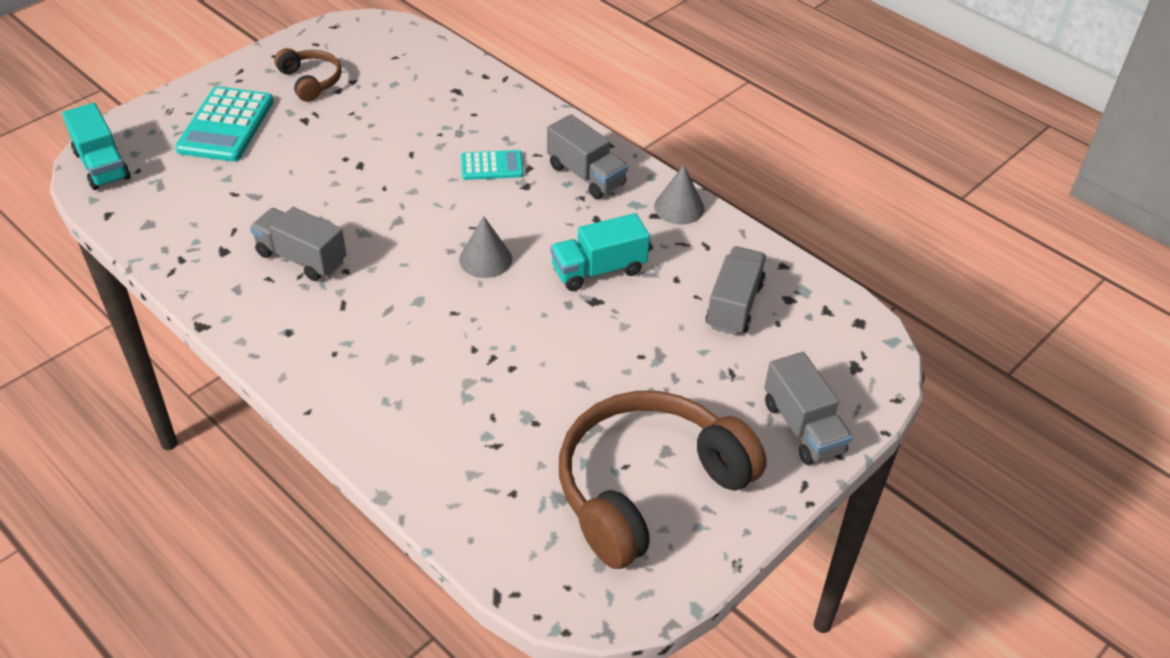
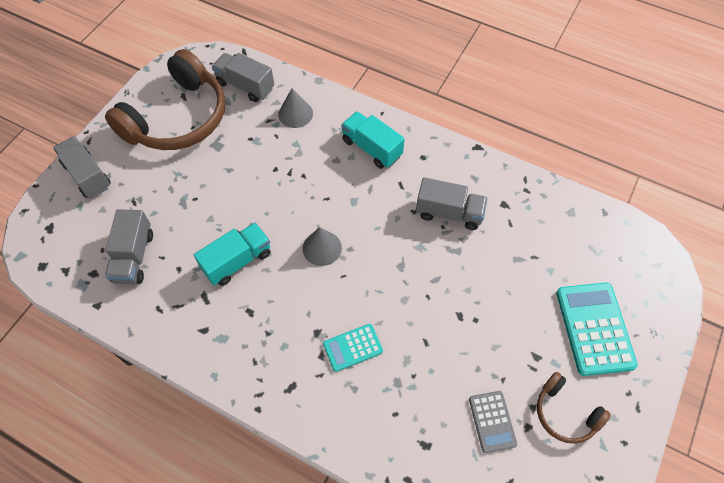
camera: 165 degrees right, 15 degrees up
(102, 165) = (649, 255): turquoise truck -> turquoise truck (372, 148)
(383, 90) = (492, 421): none -> grey calculator
(586, 175) = (270, 361): grey truck -> grey truck (245, 86)
(679, 207) = (184, 345): grey cone -> grey cone (295, 114)

